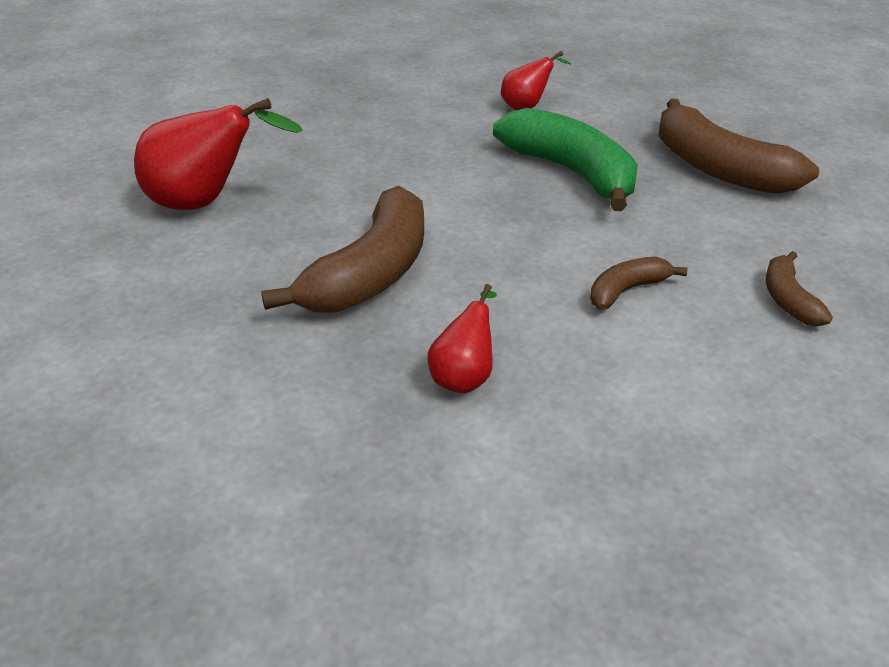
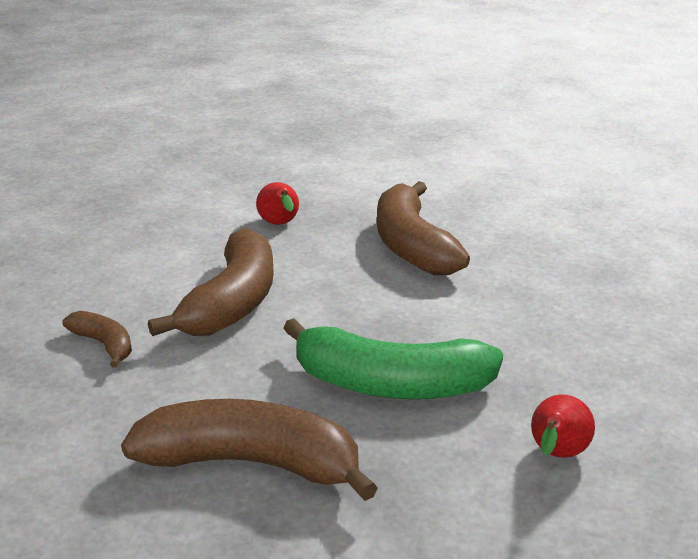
camera: 140 degrees right, 10 degrees down
(206, 203) = (595, 238): red pear -> none
(626, 290) = (232, 302): brown banana -> brown banana, size x2.03

